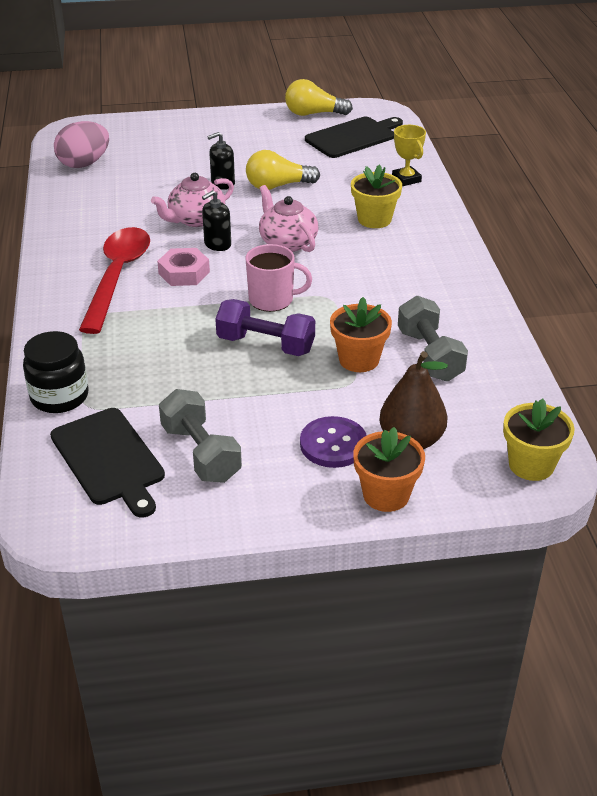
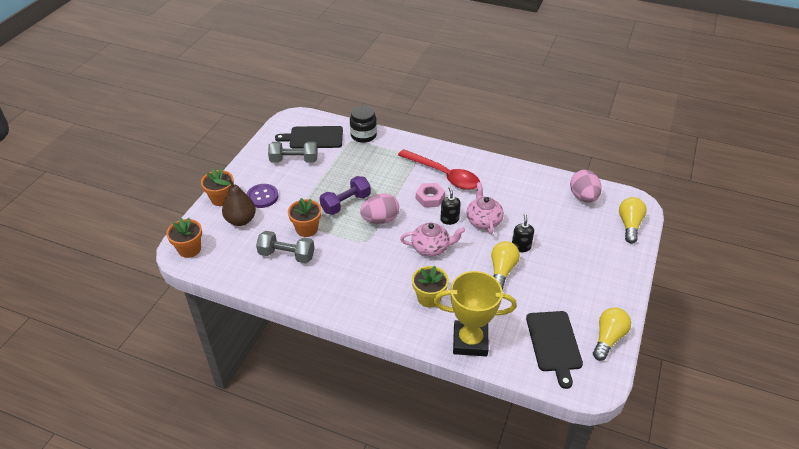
camera: 120 degrees right, 5 degrees up
(117, 129) = (629, 225): none -> yellow light bulb
(272, 300) = (380, 220): pink mug -> pink egg
(406, 179) = (470, 341): yellow trophy -> yellow trophy, size x1.94
(531, 465) = (189, 249): yellow flower pot -> orange flower pot

